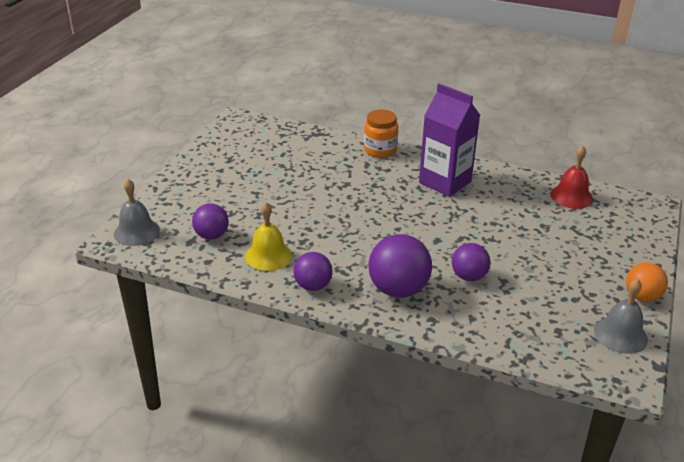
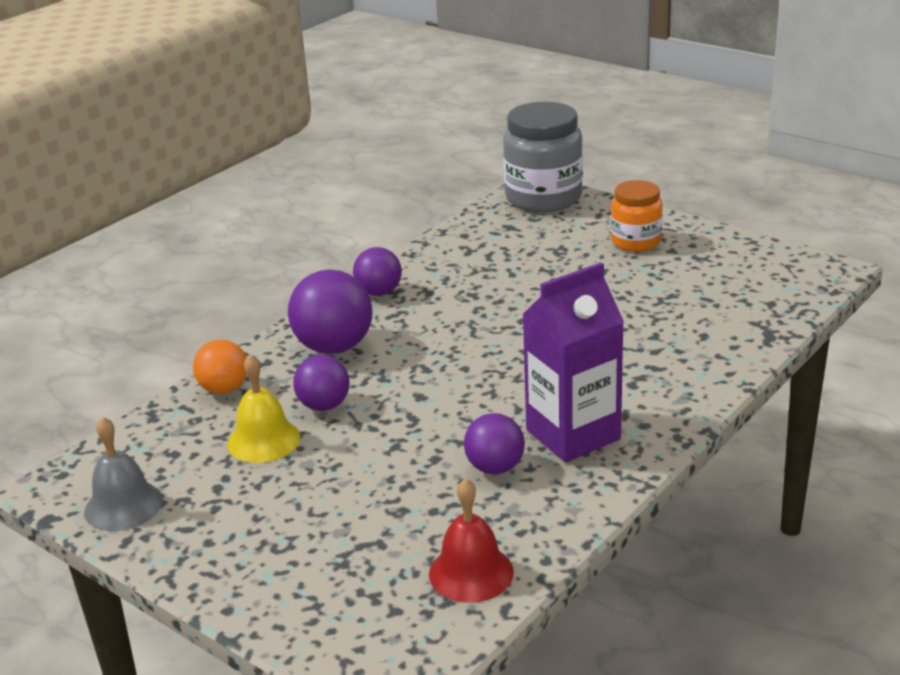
camera: 110 degrees right, 5 degrees down
(136, 232) = (543, 198): grey bell -> grey jar
(211, 235) = (514, 238): purple ball -> purple ball (495, 467)
(268, 256) = (454, 270): yellow bell -> yellow bell (264, 440)
(380, 150) = (699, 386): orange jar -> orange jar (635, 242)
(642, 297) = (173, 557): orange ball -> orange ball (224, 389)

